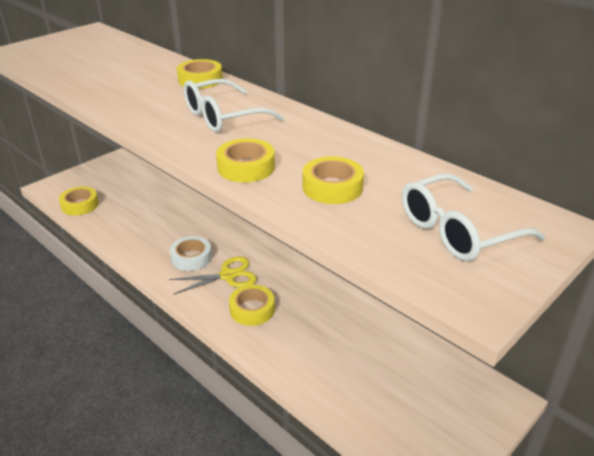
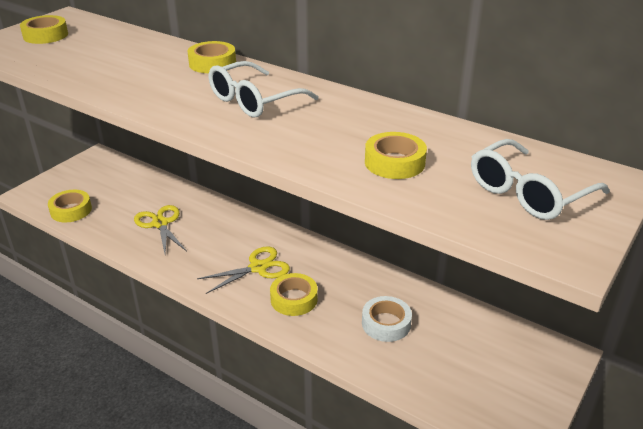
camera: 10 degrees left, 0 degrees up
(153, 225) = (160, 224): none -> yellow scissors
(191, 258) = (213, 253): white tape -> white tape (386, 323)
(246, 167) = (300, 150): yellow tape -> yellow tape (45, 35)

